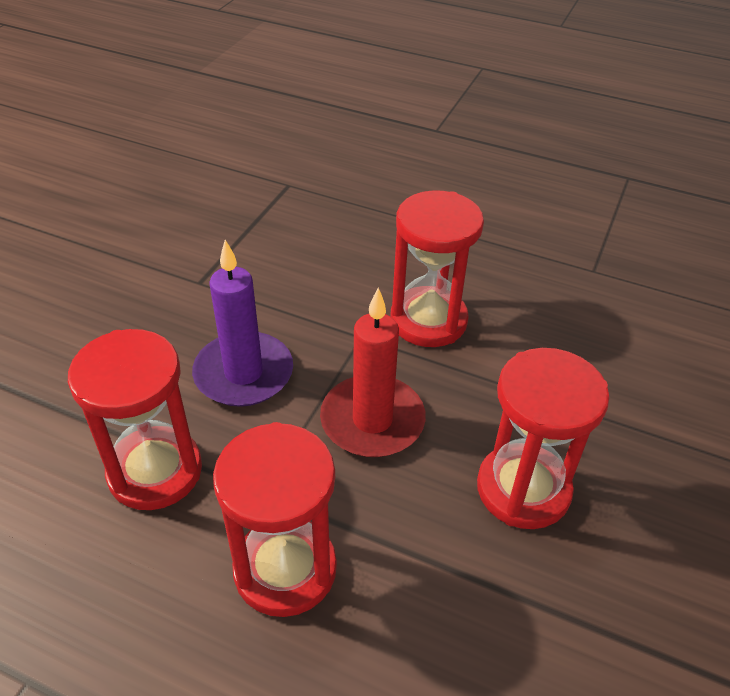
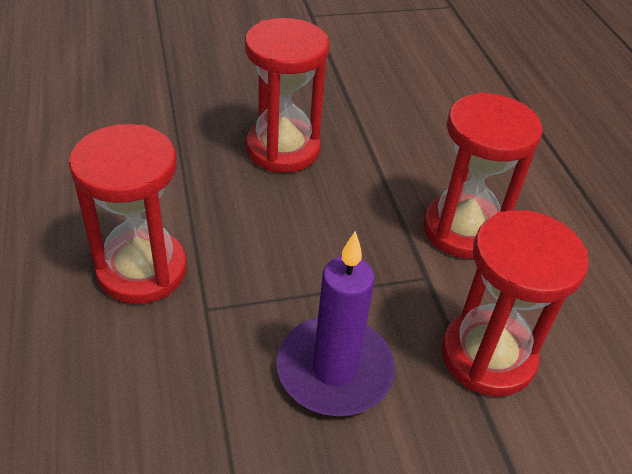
camera: 130 degrees left, 0 degrees up
(372, 420) = (299, 249): red candle -> none

